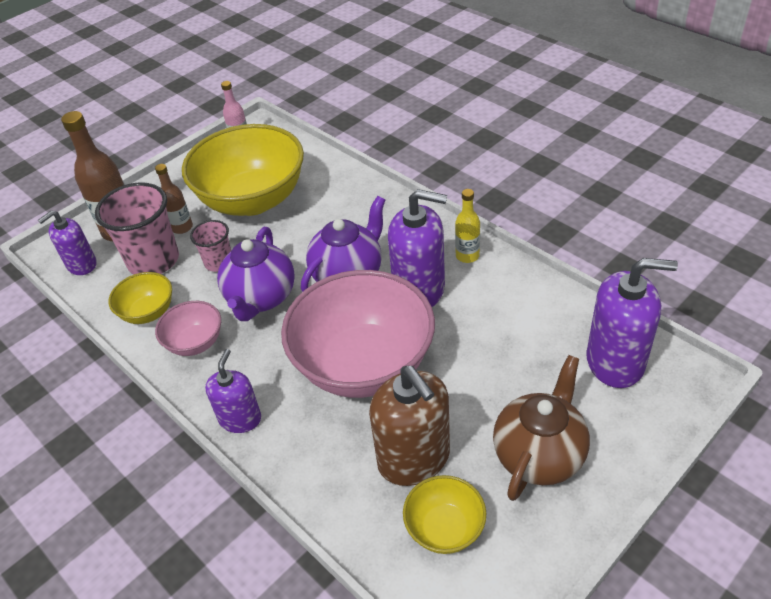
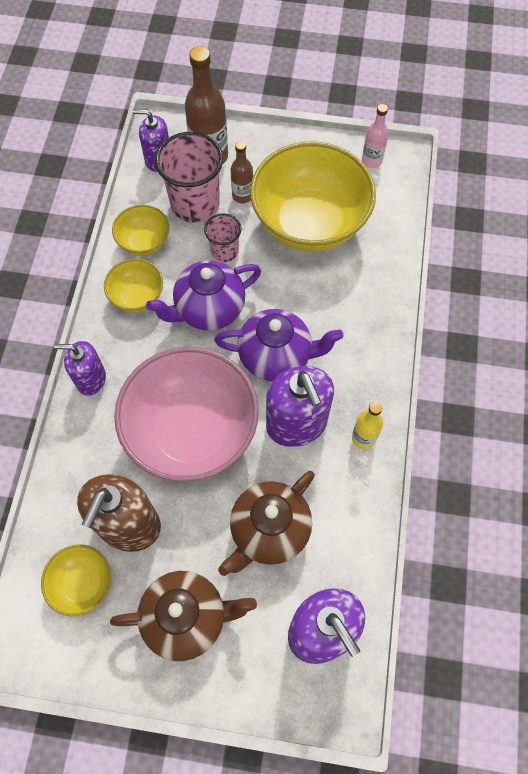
camera: 50 degrees right, 20 degrees up
(195, 343) = (137, 296): pink bowl -> yellow bowl
(240, 419) = (91, 379): purple soap dispenser -> purple soap dispenser turned 150 degrees counterclockwise
(500, 354) = (269, 531): none -> brown teapot

